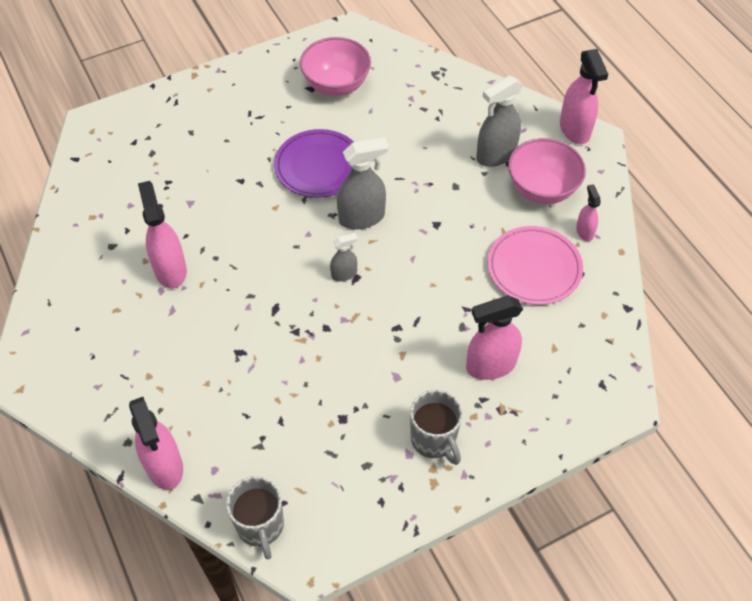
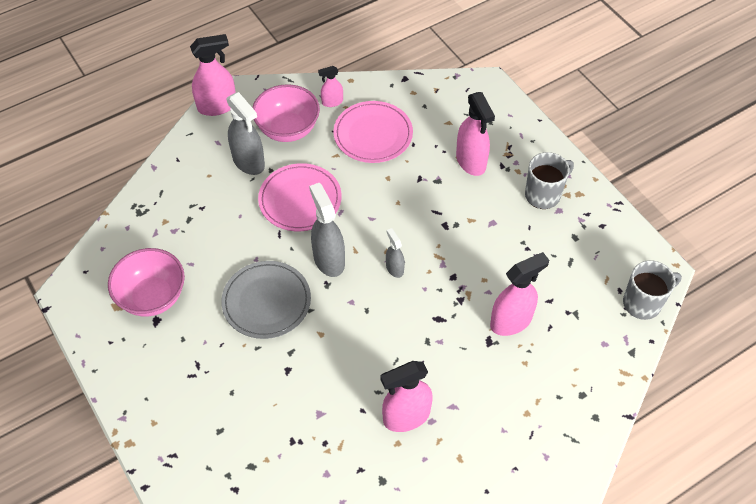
camera: 95 degrees left, 0 degrees up
(164, 466) = (610, 382): pink spray bottle -> pink spray bottle (511, 321)
(318, 166) = (266, 302): purple plate -> grey plate
(442, 197) = (300, 200): none -> pink plate

